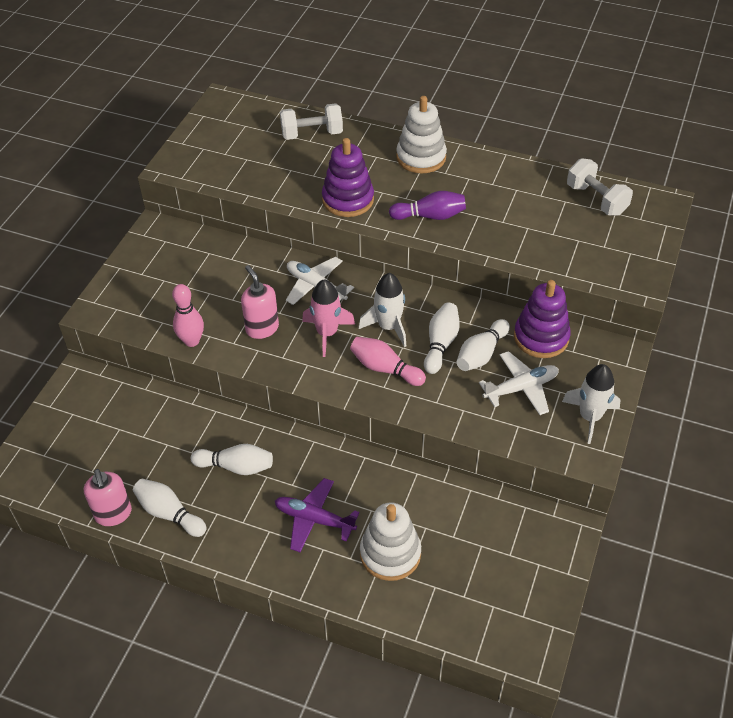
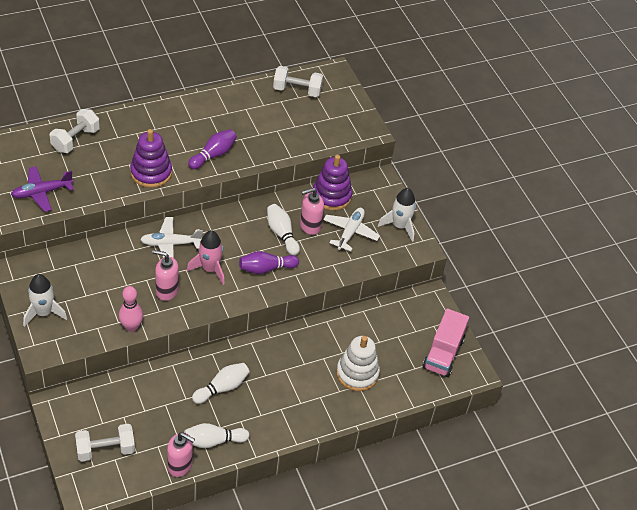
camera: 50 degrees left, 0 degrees up
(70, 448) = (105, 450): none -> white dumbbell
(314, 519) = (298, 385): purple plane -> purple plane (42, 192)
(385, 368) = (266, 268): pink bowling pin -> purple bowling pin
(388, 327) = (241, 242): white rocket -> white rocket (43, 313)
(421, 157) = (166, 118): white stacking toy -> none
(481, 354) = (310, 226): white bowling pin -> pink soap dispenser
(516, 604) = (443, 353): none -> pink truck

